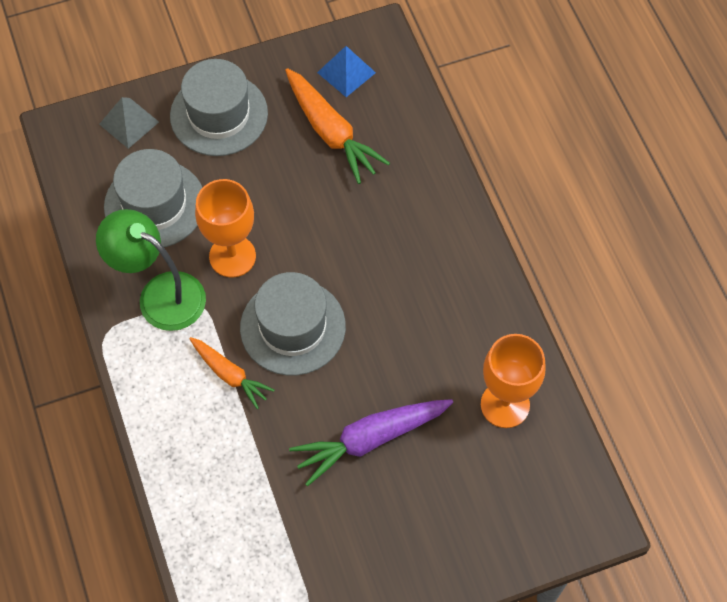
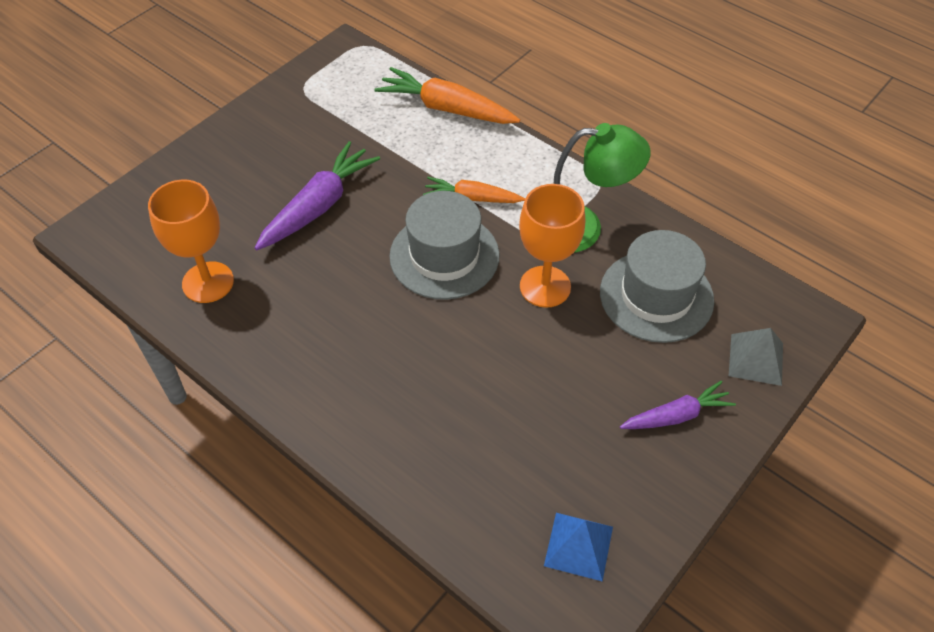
camera: 150 degrees right, 10 degrees down
(219, 114) = (676, 415): grey hat -> purple carrot
(331, 132) = (542, 459): orange carrot -> orange carrot (446, 108)

